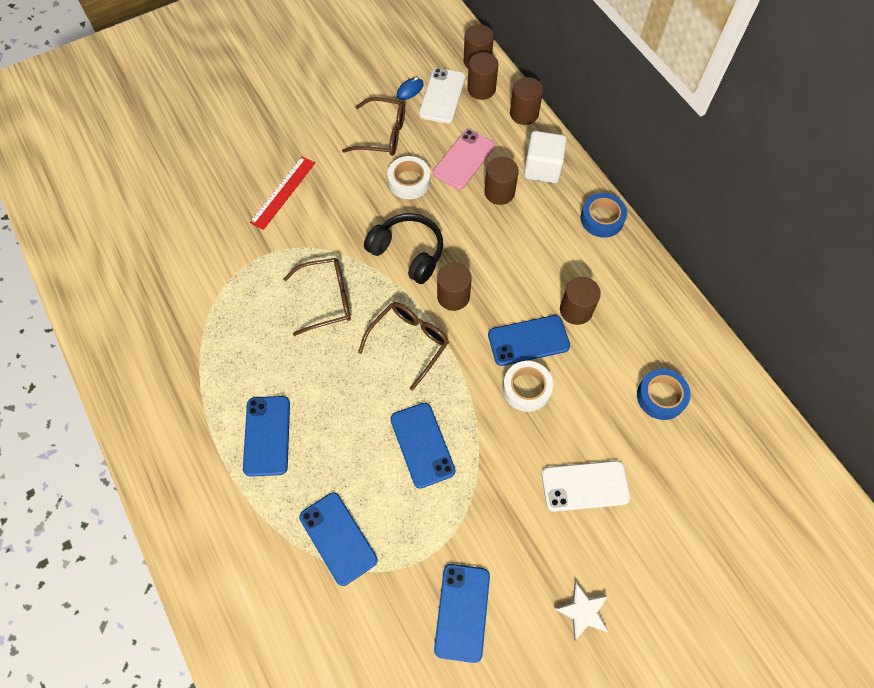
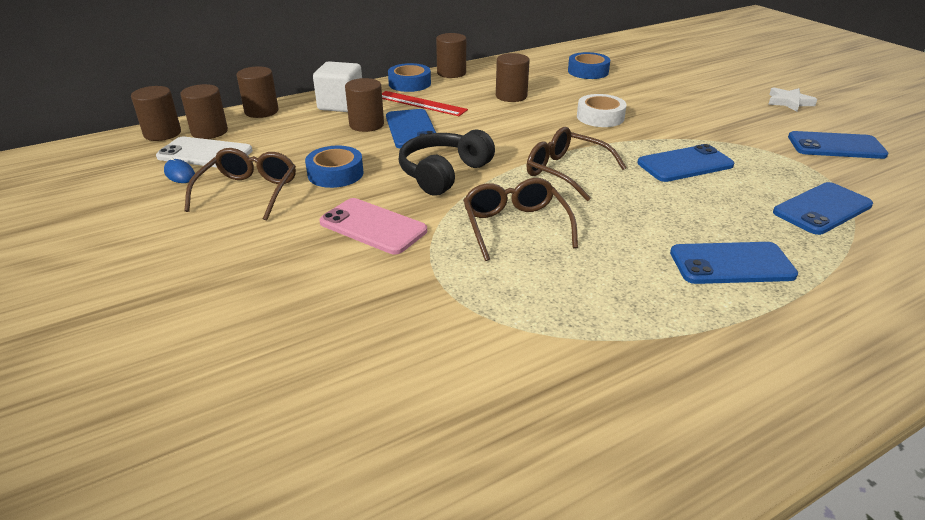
camera: 90 degrees left, 30 degrees down
(283, 192) = (324, 271): red ruler -> red ruler (421, 103)
(409, 181) = (335, 174): white tape -> blue tape
(453, 296) = (502, 148): brown cylinder -> brown cylinder (451, 73)
(463, 159) = (313, 142): pink phone -> pink phone (373, 227)
(528, 341) = (548, 115): blue phone -> blue phone (411, 129)
(585, 486) = (682, 98): white phone -> none

